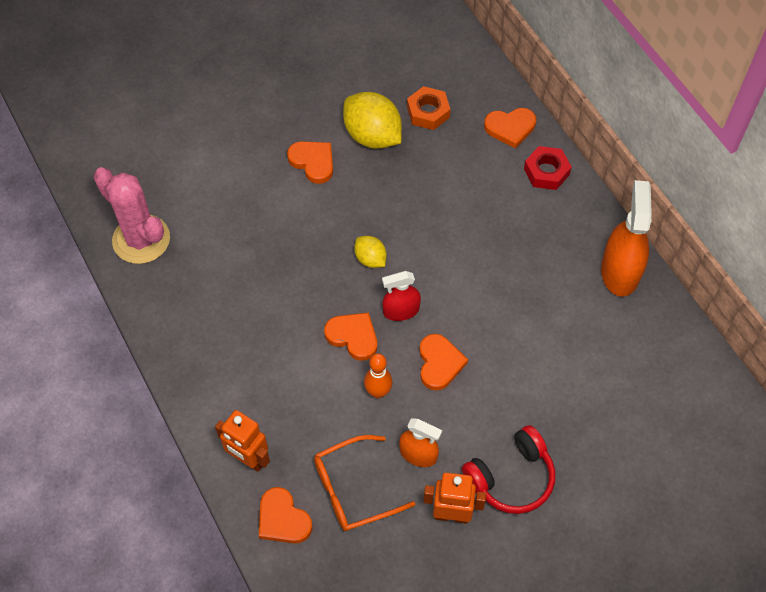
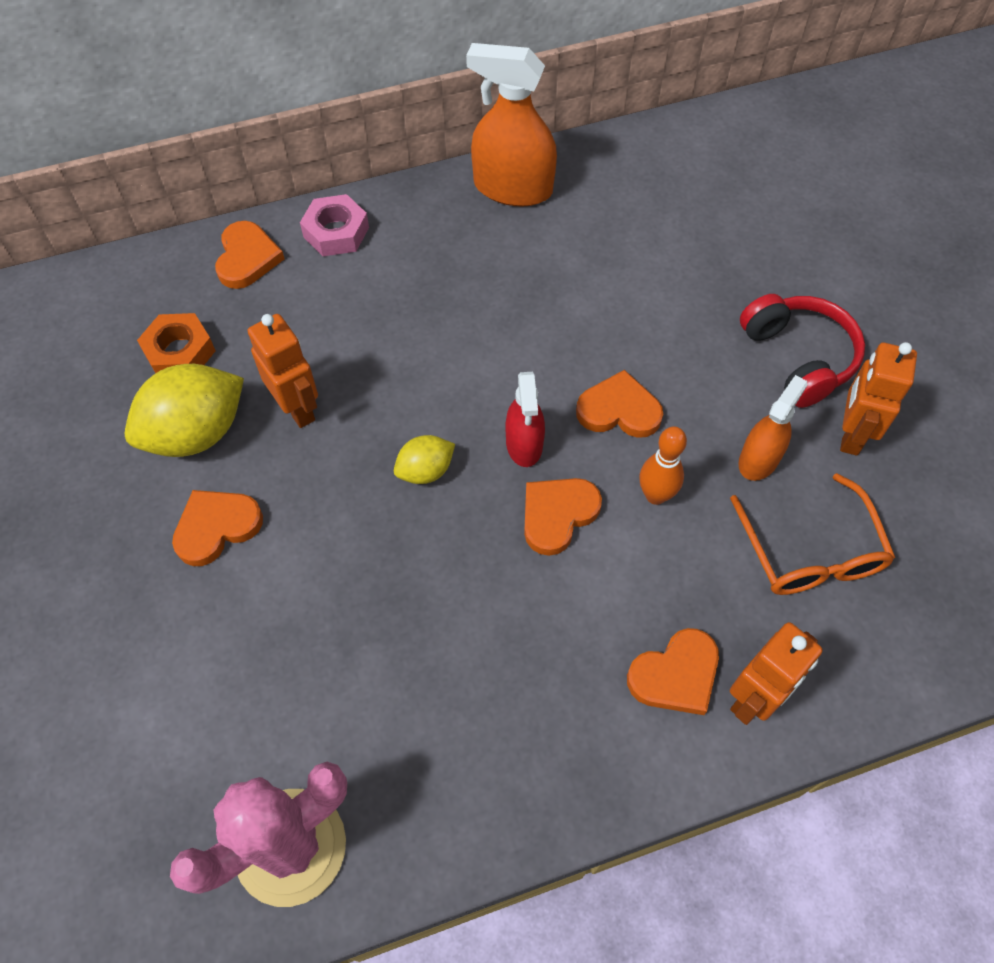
camera: 80 degrees left, 0 degrees up
(283, 519) = (857, 658): orange heart -> orange heart (675, 675)
(401, 182) = (297, 408): none -> orange robot
(546, 172) = (336, 232): red nut -> pink nut

